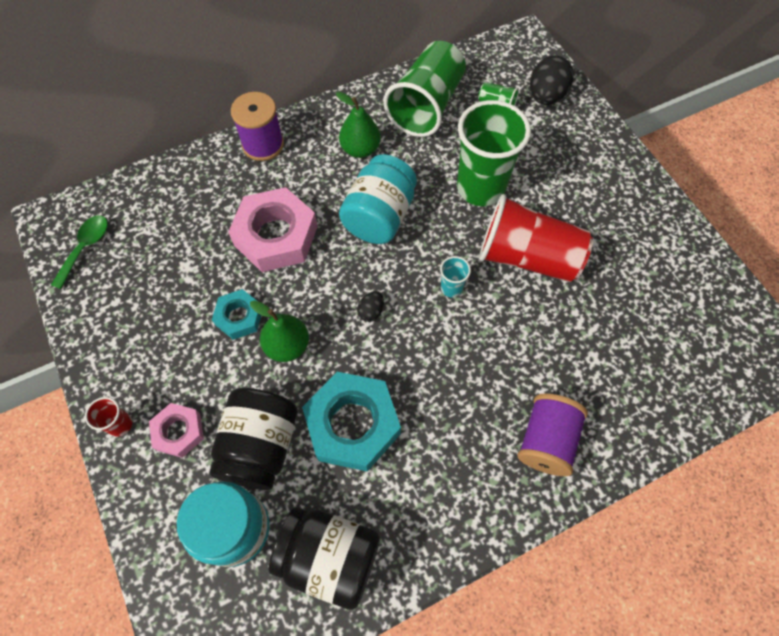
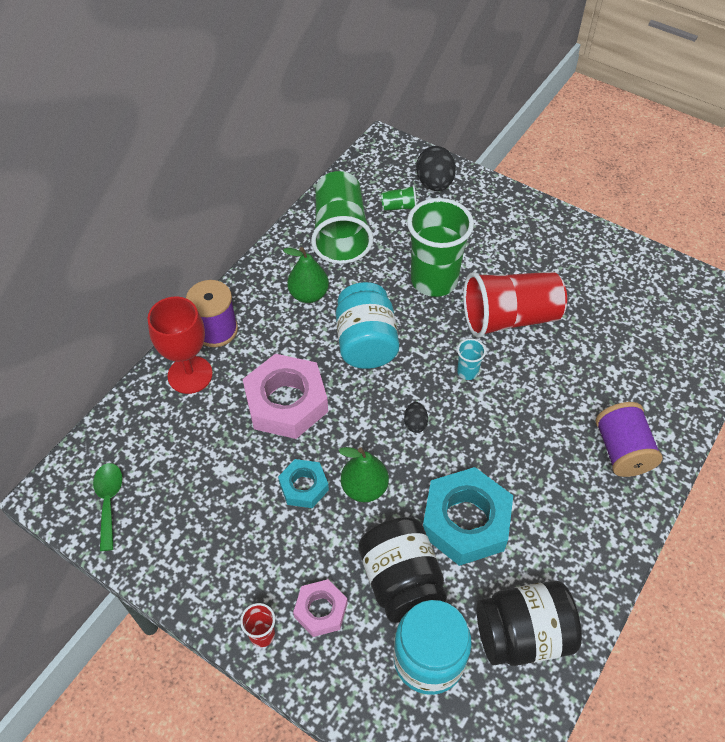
camera: 30 degrees left, 10 degrees down
(216, 173) = (190, 375): none -> red goblet

